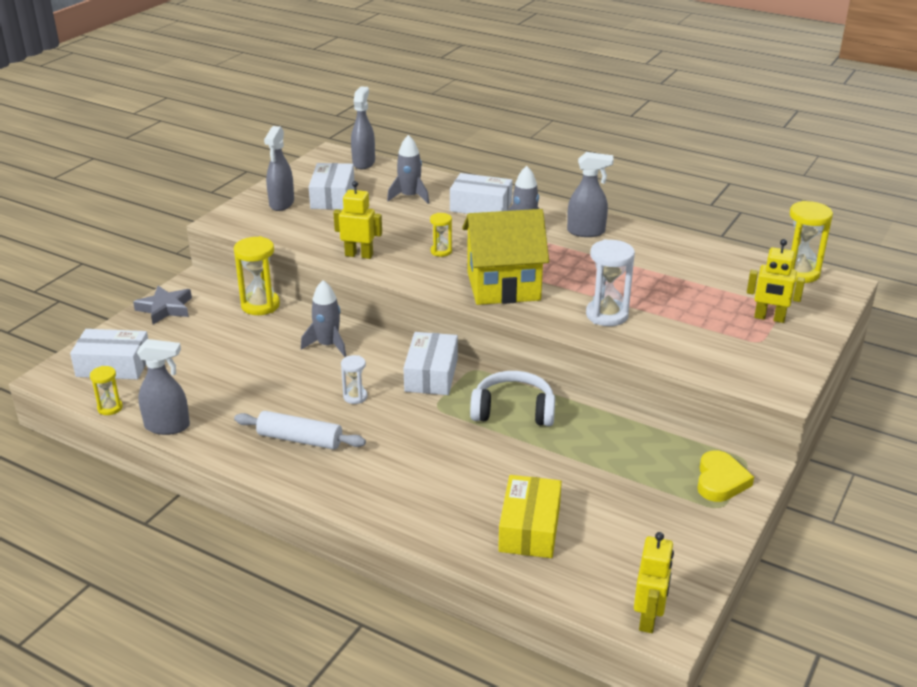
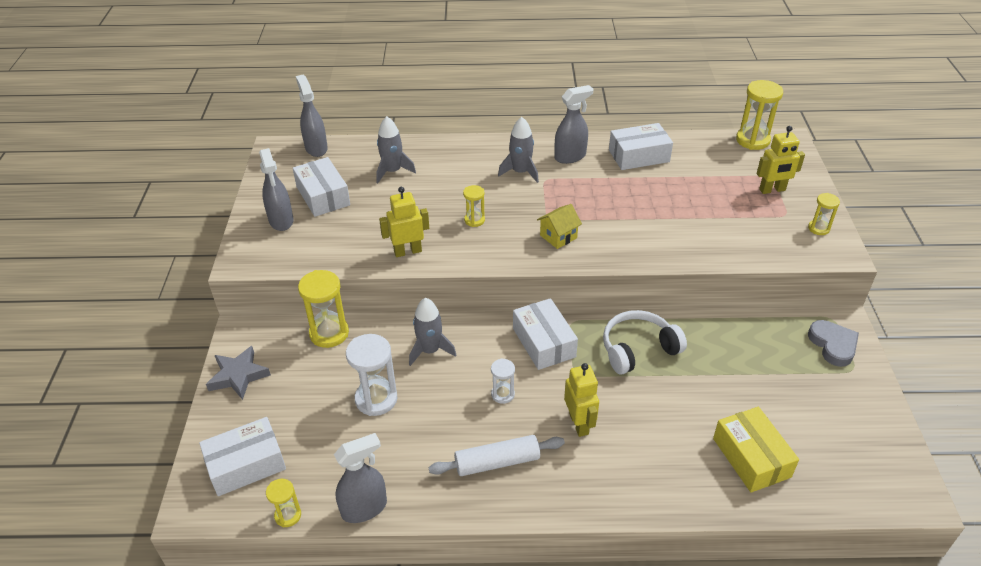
camera: 30 degrees left, 10 degrees up
(481, 206) = (463, 160): white box -> white box (639, 156)
(503, 286) = (558, 236): yellow house -> yellow house, size x0.44
(607, 315) = (662, 234): white hourglass -> white hourglass (376, 399)
(648, 618) = (900, 495): yellow robot -> yellow robot (579, 424)
(720, 481) = (833, 345): yellow heart -> grey heart
(782, 363) = (818, 228): none -> yellow hourglass

